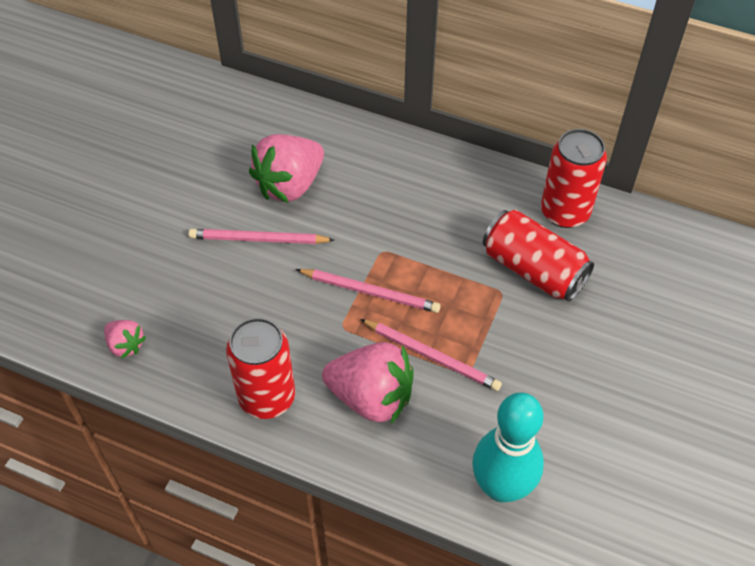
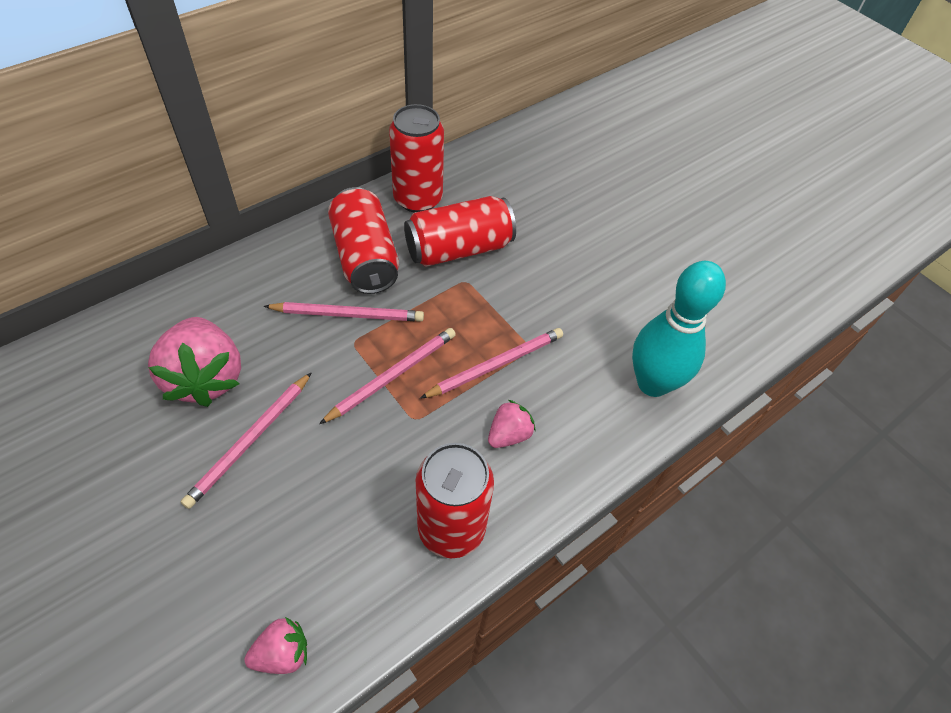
camera: 65 degrees left, 0 degrees up
(371, 397) = (509, 434): pink strawberry -> pink strawberry, size x0.50
(405, 233) = (348, 314): none -> pink pencil
(469, 212) = (365, 257): none -> red can

